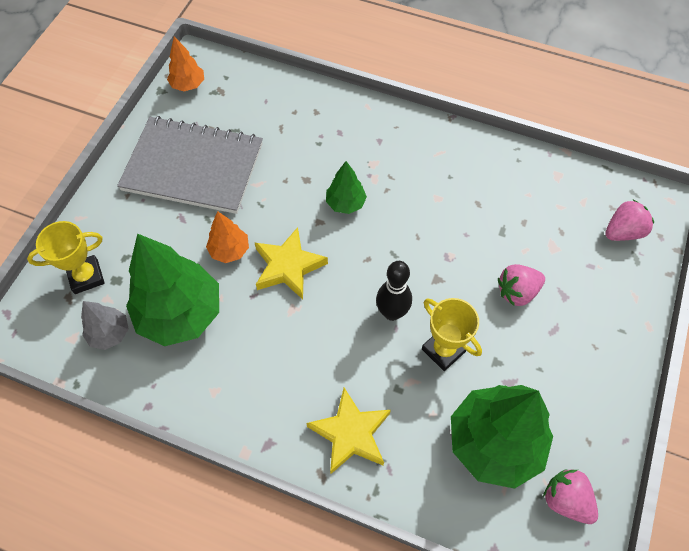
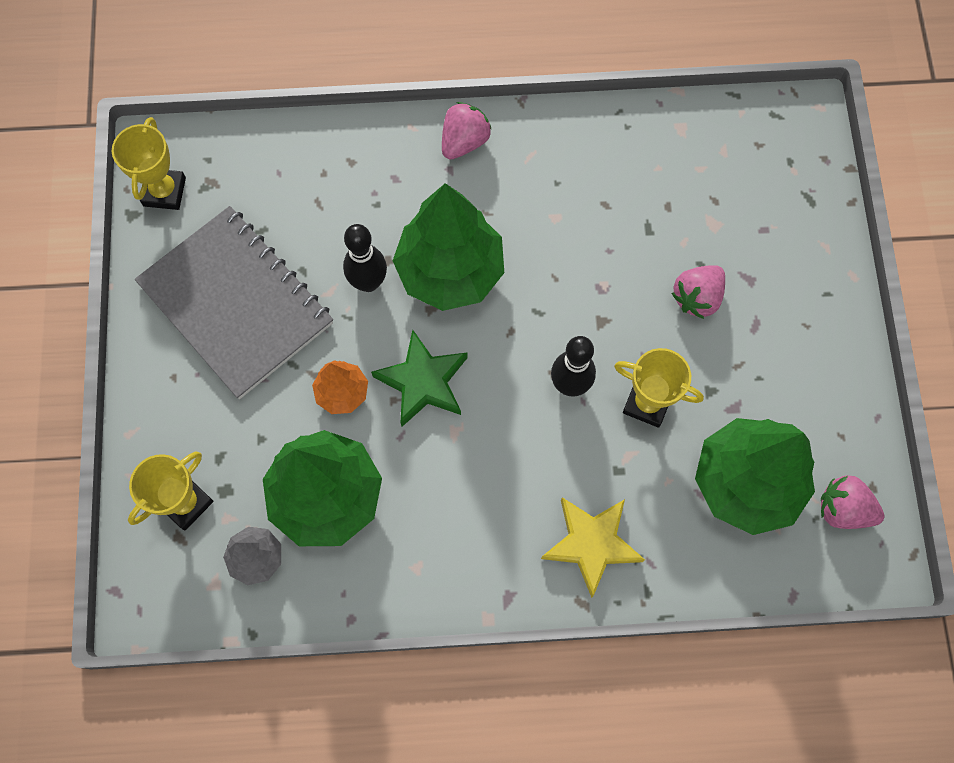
camera: 25 degrees left, 10 degrees up
(188, 85) = (164, 192): orange tree -> yellow trophy
(193, 167) = (236, 303): grey notebook -> grey notebook turned 60 degrees clockwise
(286, 188) = (368, 282): none -> black bowling pin
(288, 266) = (423, 382): yellow star -> green star
(345, 203) = (450, 271): green tree -> green tree, size x2.04
(622, 232) = (782, 171): pink strawberry -> pink strawberry (464, 141)

